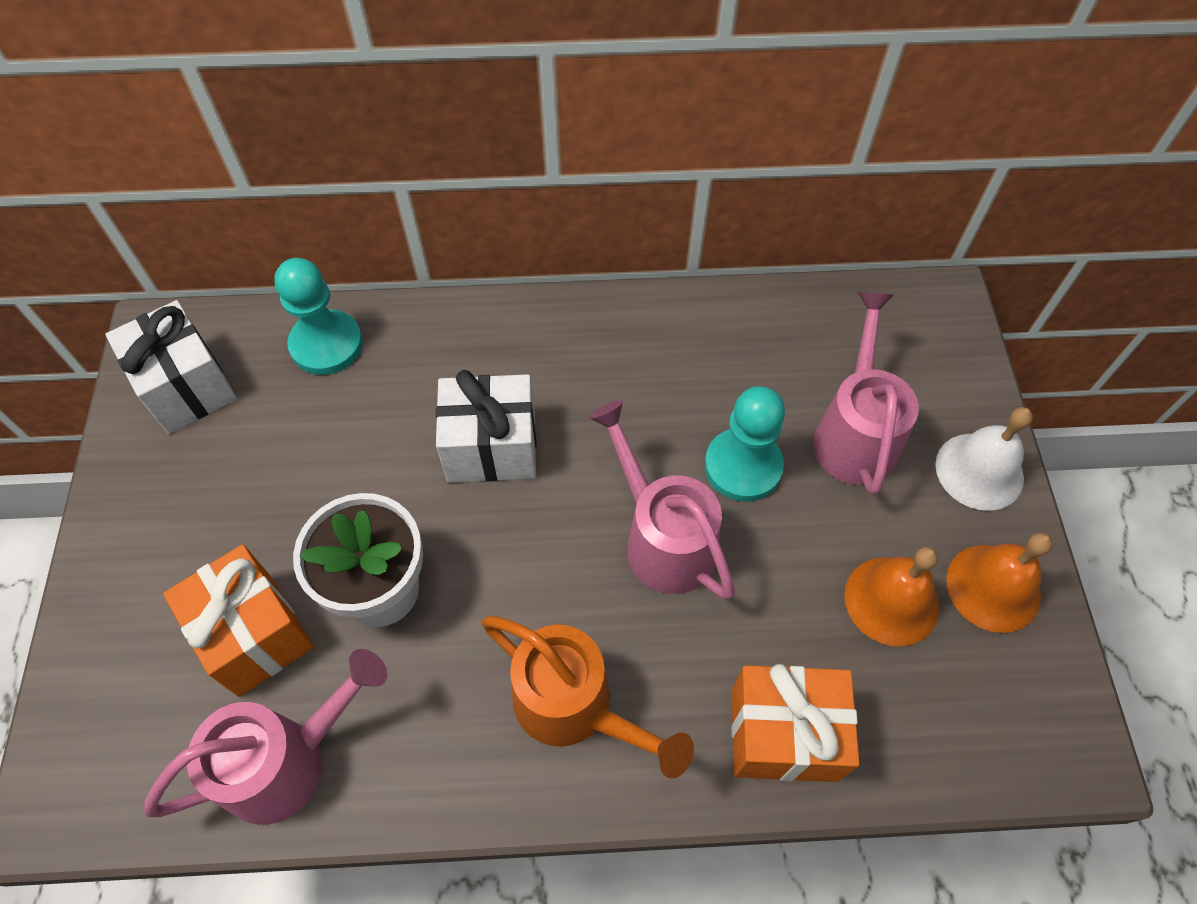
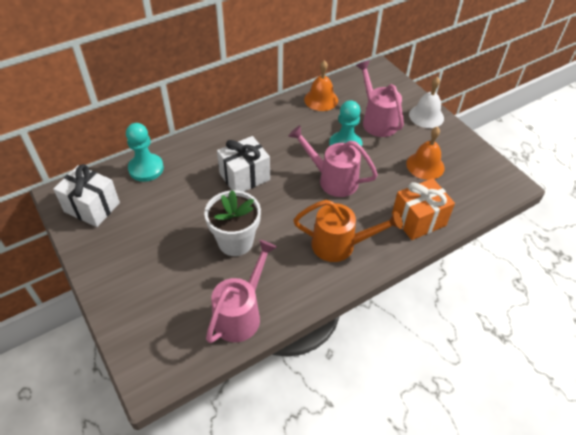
camera: 30 degrees left, 10 degrees down
(254, 634) = (193, 279): orange gift -> none
(993, 587) = (454, 148): orange bell -> orange bell (321, 99)

